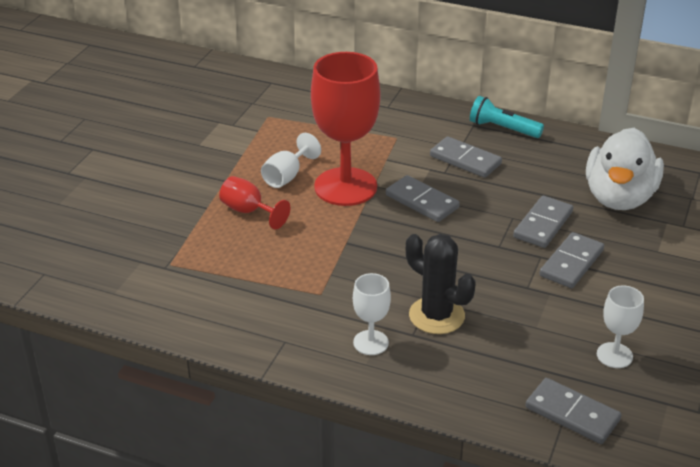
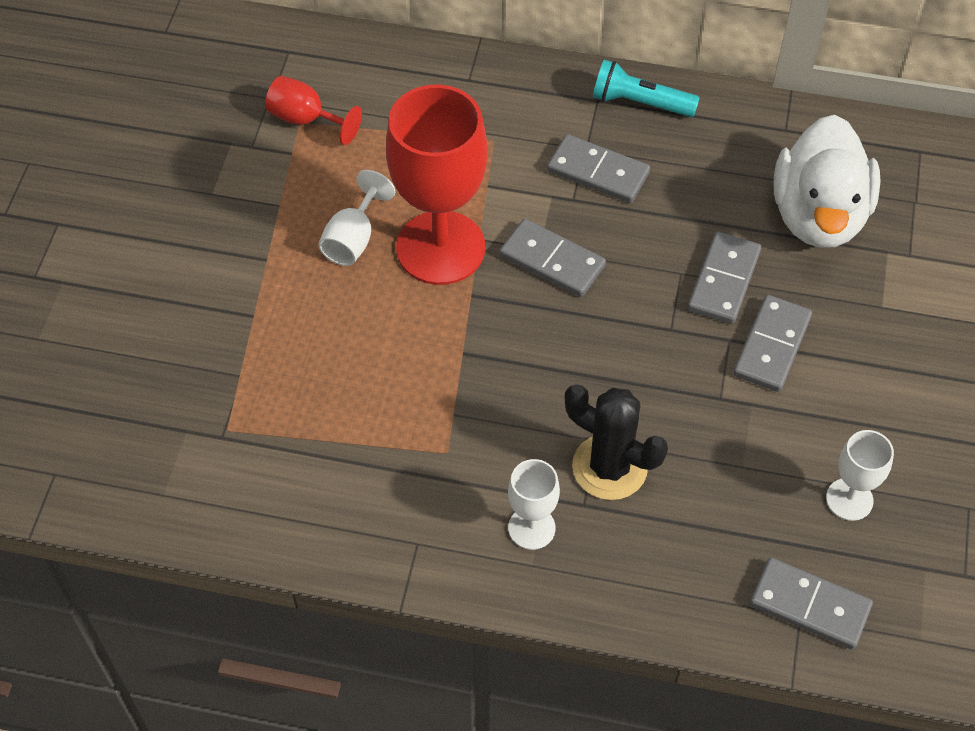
camera: 10 degrees left, 20 degrees up
(248, 211) = (314, 315): red goblet -> red goblet (305, 119)

